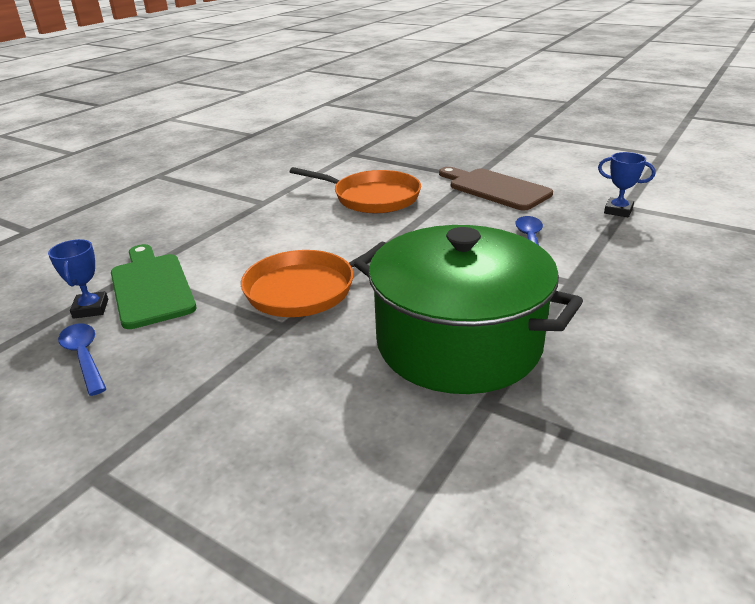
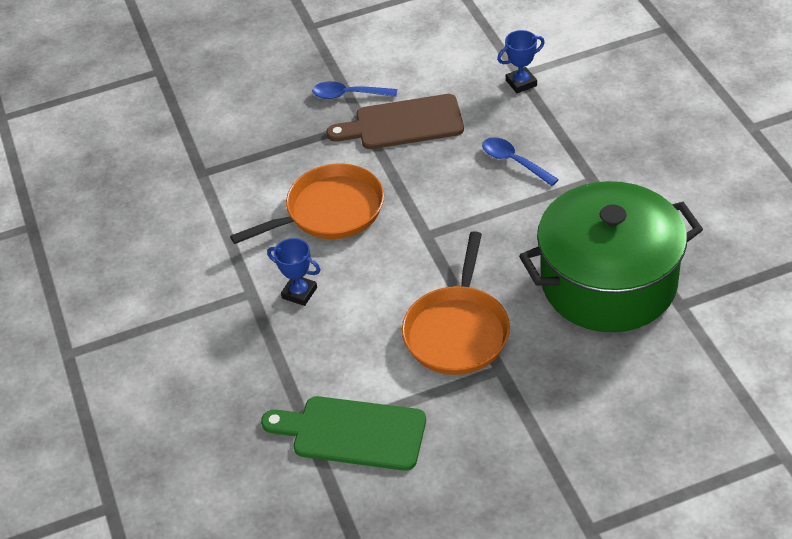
camera: 50 degrees left, 15 degrees up
(84, 357) = (433, 506): blue spoon -> blue spoon (348, 95)
(91, 309) = (352, 485): blue trophy -> blue trophy (299, 293)

